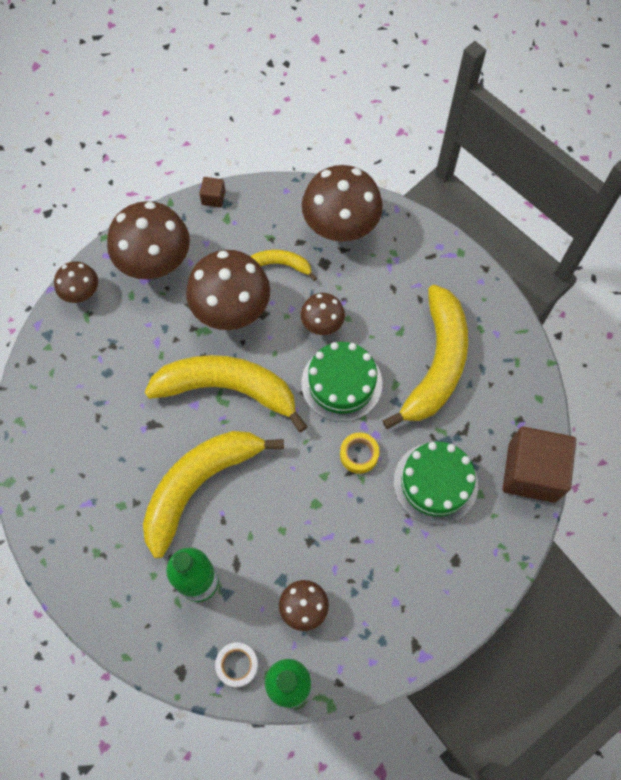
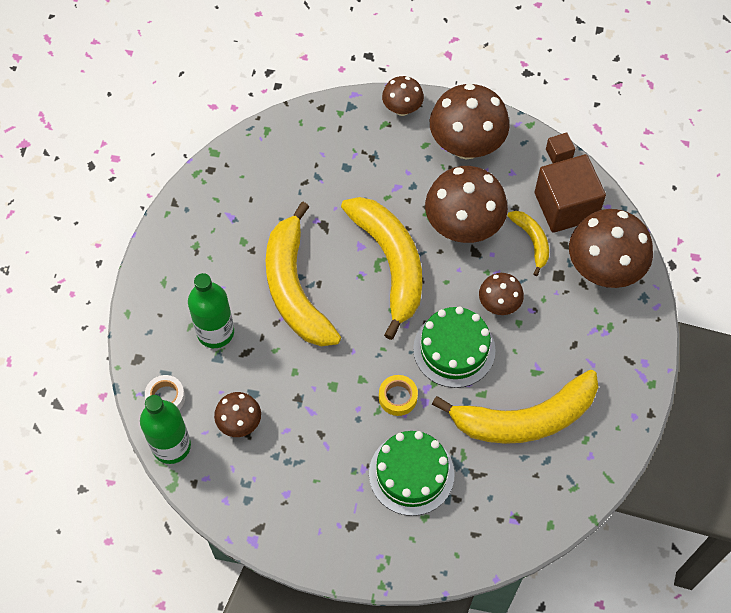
camera: 60 degrees right, 5 degrees down
(199, 485) = (295, 288): yellow banana -> yellow banana turned 120 degrees counterclockwise
(532, 472) = (473, 552): brown cube -> brown cube (565, 206)

